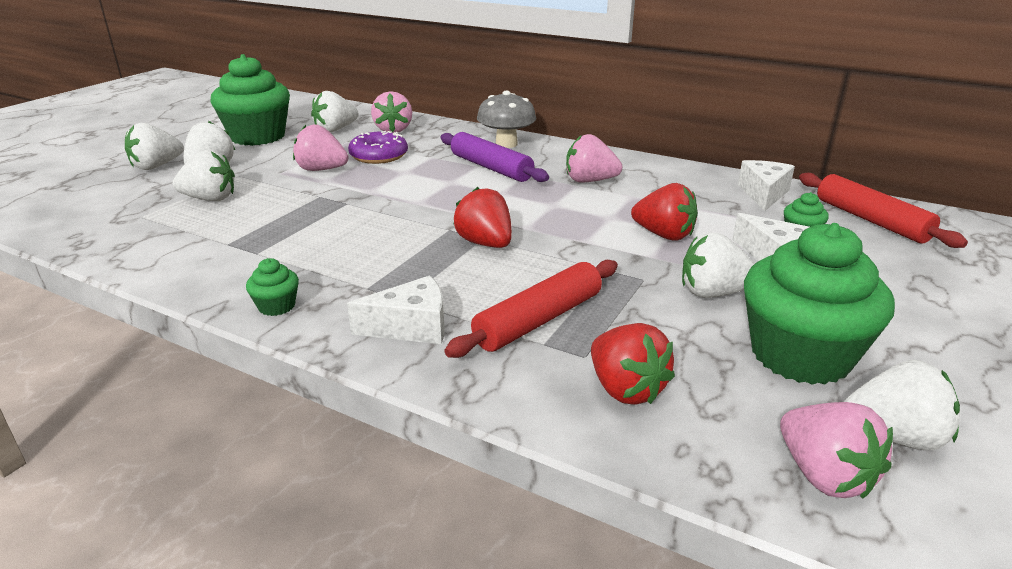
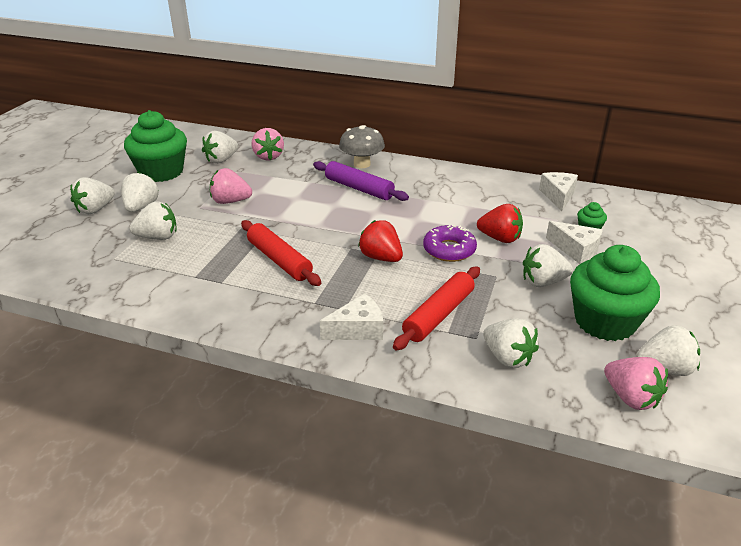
camera: 10 degrees left, 5 degrees up
(277, 306) = (259, 324): green cupcake -> none
(379, 156) = (268, 184): purple donut -> purple donut (449, 250)
(590, 181) = (435, 195): pink strawberry -> none
(625, 389) = (507, 358): red strawberry -> white strawberry
(871, 220) = (632, 213): red rolling pin -> red rolling pin (279, 260)

